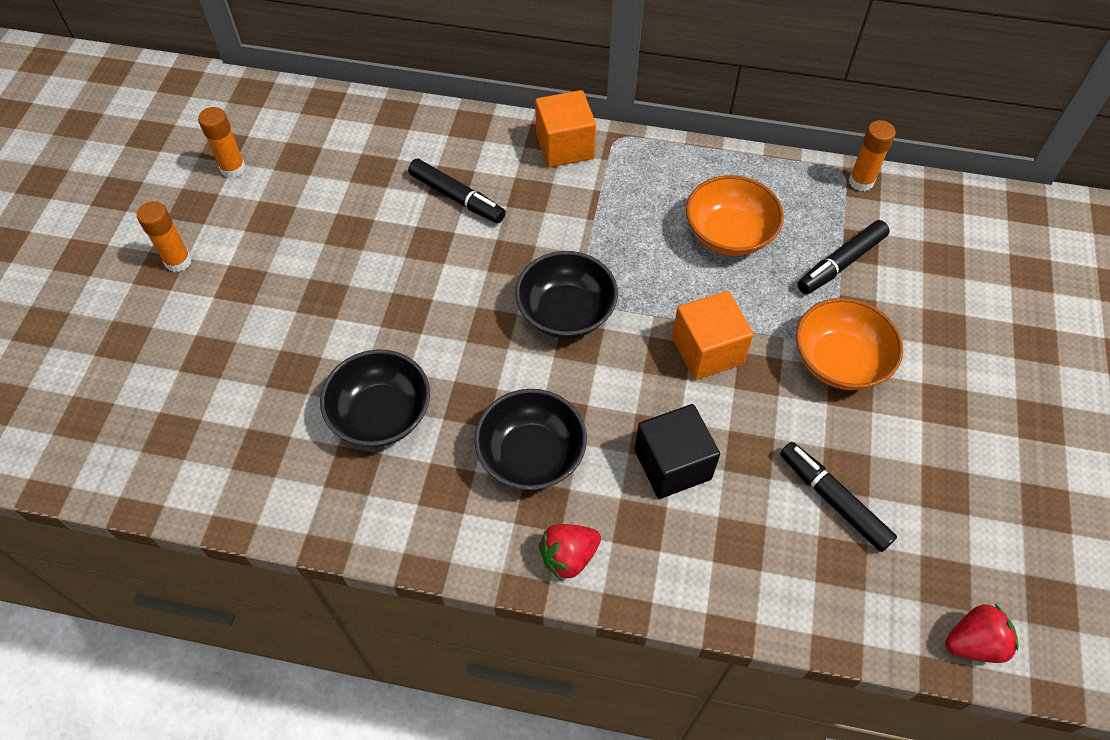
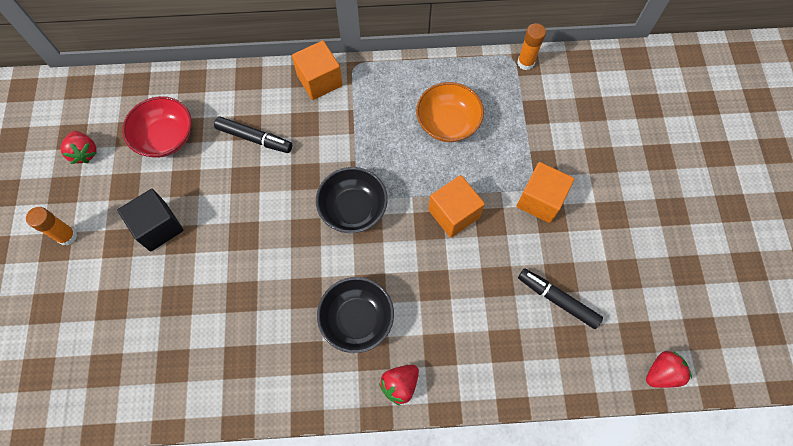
camera: 15 degrees left, 10 degrees up
(233, 168) = (85, 153): orange glue stick -> red strawberry
(341, 172) = (165, 137): none -> red bowl
(381, 414) = (247, 316): black bowl -> none
(672, 464) = (450, 302): black cube -> black cube (158, 227)
(839, 361) = (540, 200): orange bowl -> orange cube
(841, 263) = (526, 128): black marker -> none

